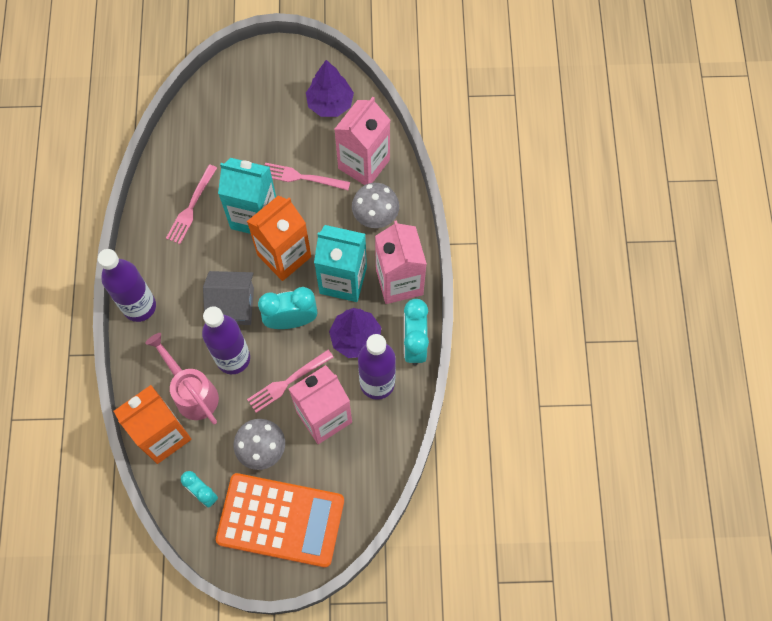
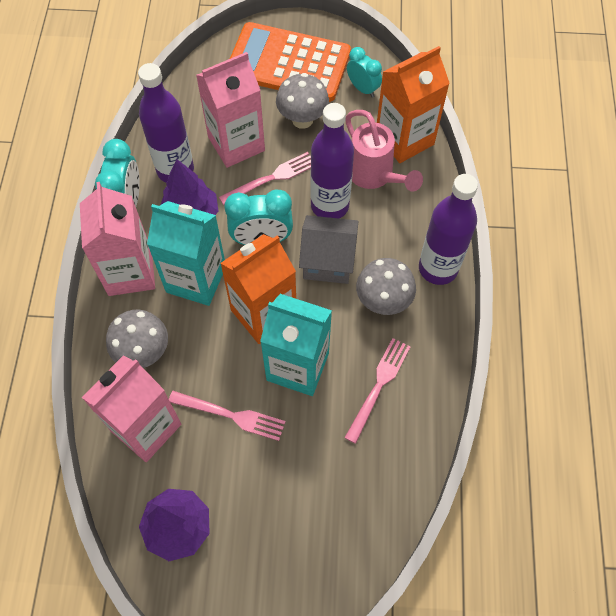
camera: 175 degrees left, 5 degrees down
(187, 273) = (383, 301): none -> grey mushroom

